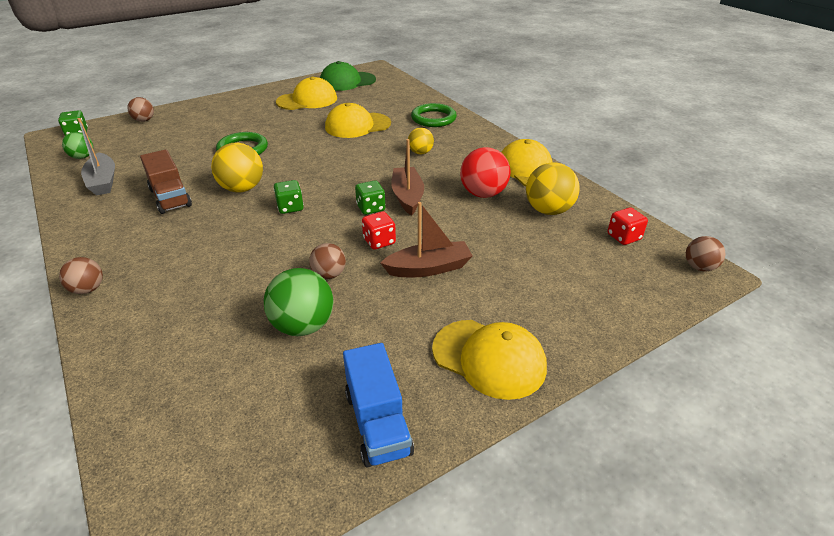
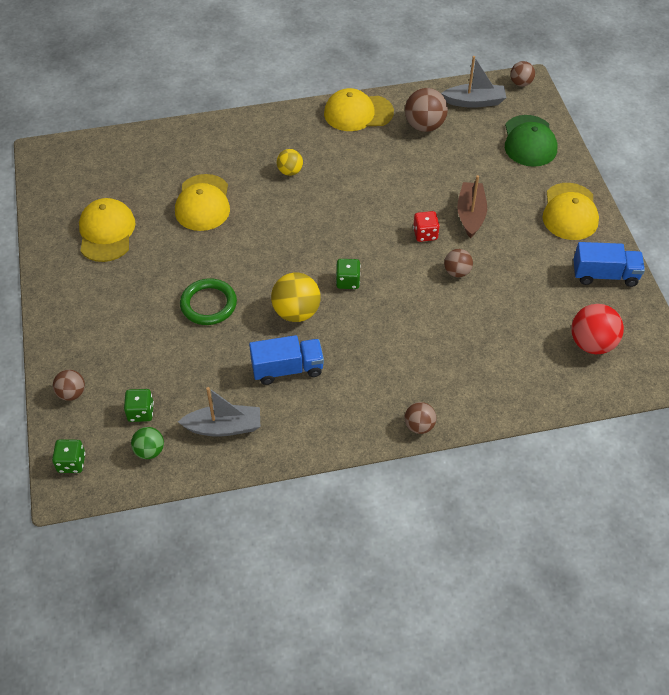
camera: 70 degrees left, 15 degrees up
(170, 197) = (287, 369): brown truck -> blue truck
(303, 326) = (510, 296): green ball -> none
(347, 81) = (71, 187): green cap -> green cap (529, 141)
(371, 208) = (373, 228): green dice -> green dice (141, 412)
(407, 197) = (365, 201): brown boat -> none
(433, 118) = (220, 142): green ring -> none
(483, 194) = (383, 154): red ball -> red ball (592, 344)
(489, 358) = (570, 212): yellow cap -> yellow cap turned 135 degrees clockwise
(548, 210) = (424, 126): yellow ball -> brown ball
(623, 237) = (474, 102): red dice -> grey boat

